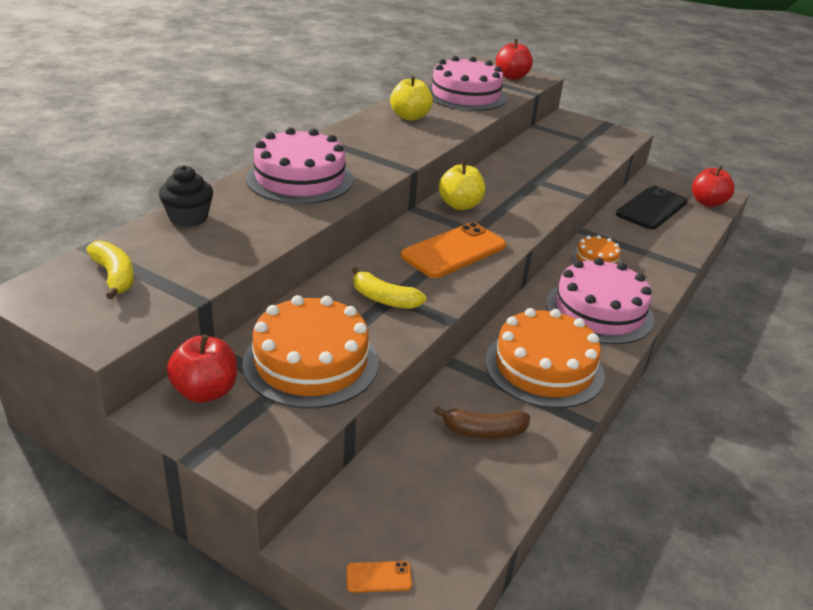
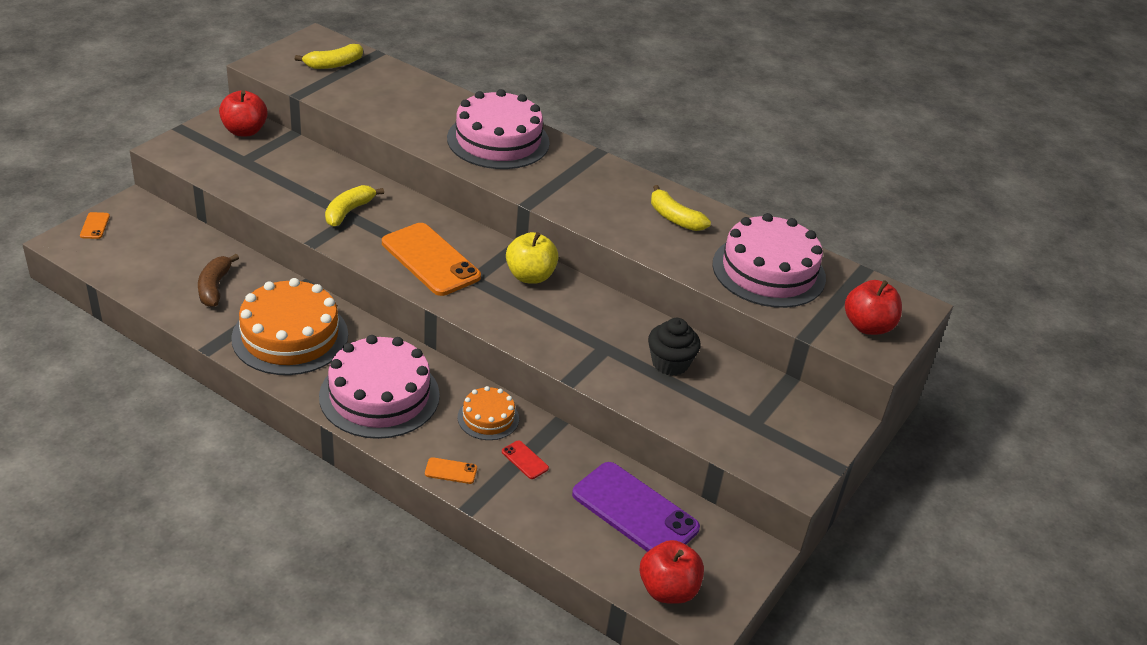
camera: 90 degrees right, 5 degrees up
(188, 218) = (420, 89): black cupcake -> black cupcake (670, 363)
(311, 362) = (267, 172): orange cake -> none
(410, 117) = (674, 218): yellow apple -> yellow banana
(631, 245) = (525, 460): none -> red phone
(651, 208) = (635, 511): black phone -> purple phone
(663, 276) = (451, 471): none -> orange phone

